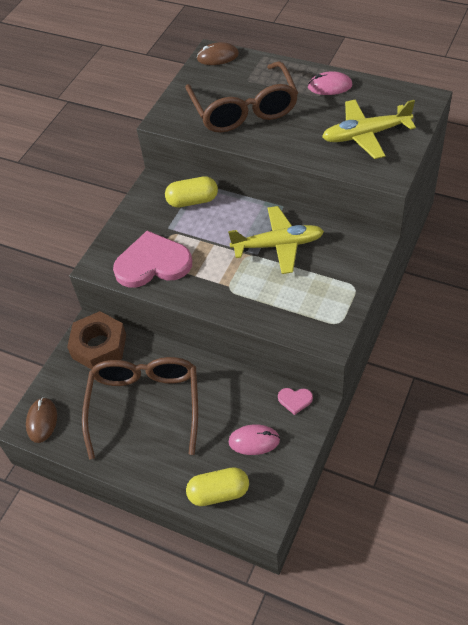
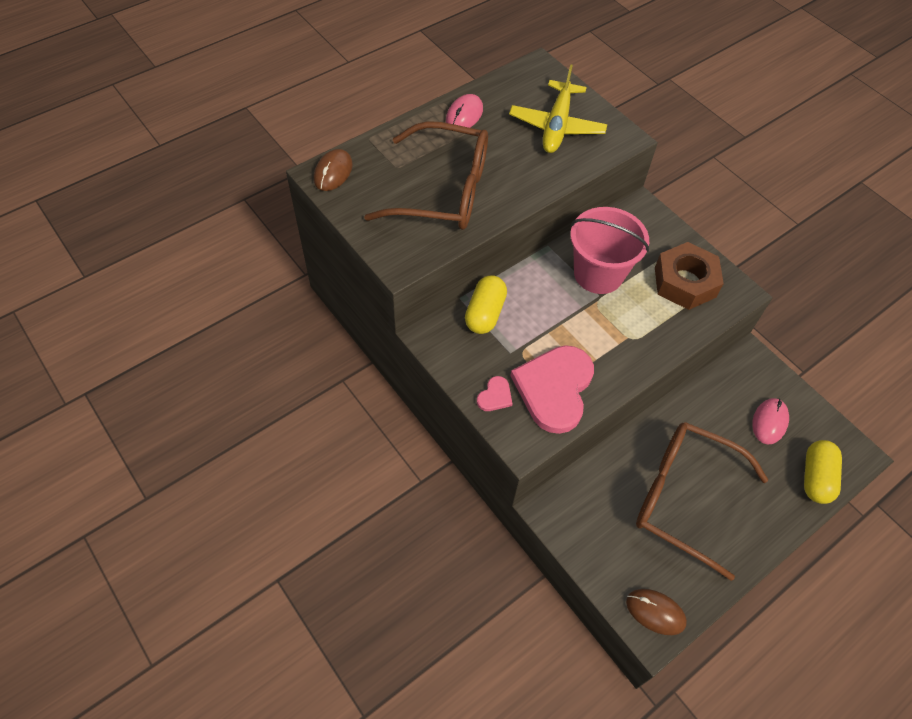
camera: 70 degrees left, 5 degrees up
(99, 346) = (580, 509): brown nut -> brown nut (684, 282)
(278, 245) = (598, 274): yellow plane -> pink bucket
(295, 400) = (738, 368): pink heart -> pink heart (495, 396)

